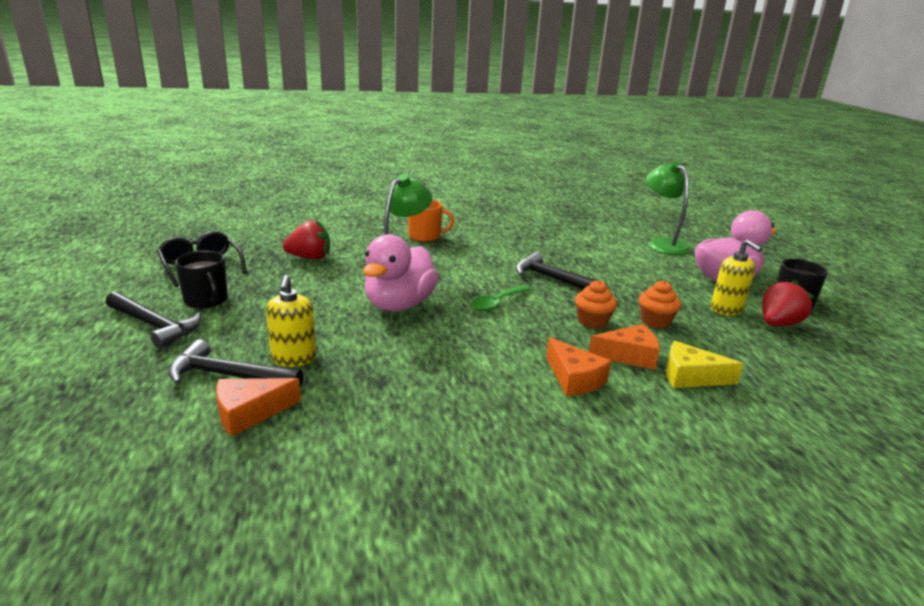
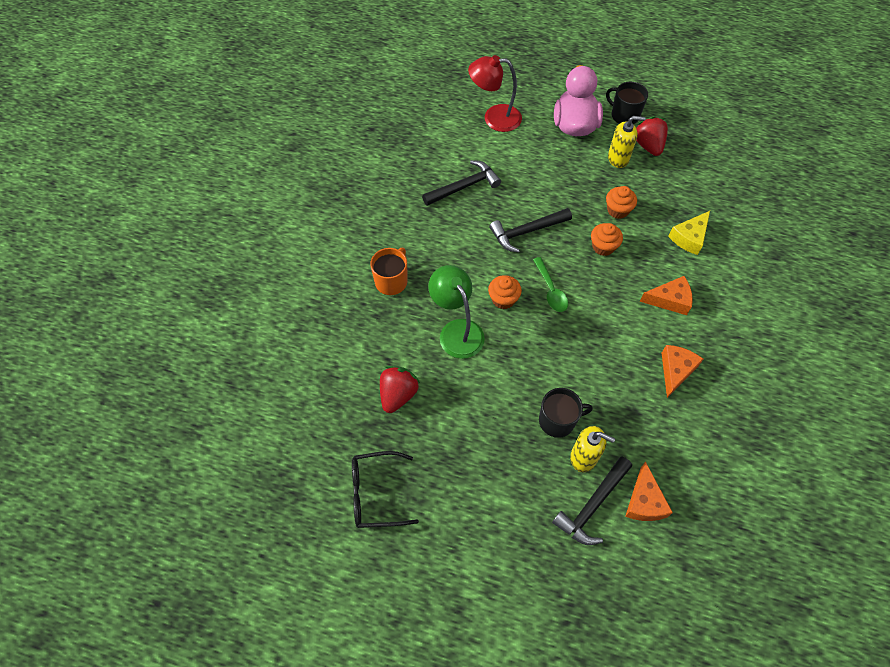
camera: 60 degrees left, 35 degrees up
(154, 325) = (489, 548): black hammer -> black hammer (464, 186)
(206, 300) = (456, 501): black mug -> black mug (558, 420)
(399, 305) = (526, 358): pink duck -> none
(458, 282) = (503, 299): none -> orange cupcake
(629, 356) = (655, 254): orange cheese -> orange cheese (676, 371)
(662, 244) = (494, 118): green lamp -> red lamp

